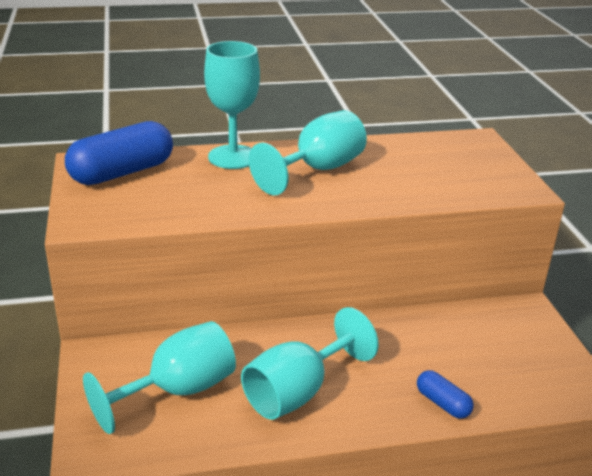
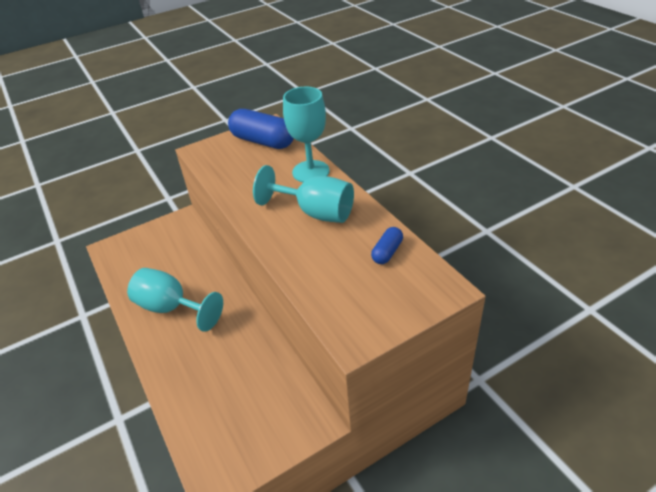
camera: 75 degrees right, 10 degrees up
(178, 390) = (161, 259): turquoise goblet -> none
(442, 403) = (177, 384): blue capsule -> blue capsule (387, 252)

